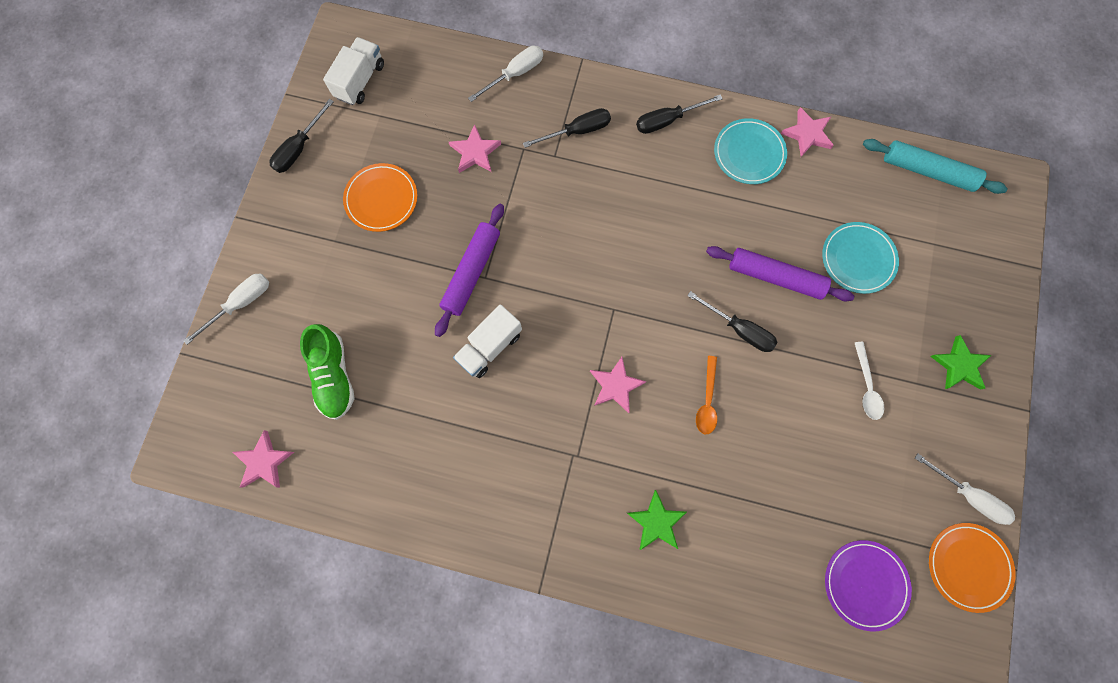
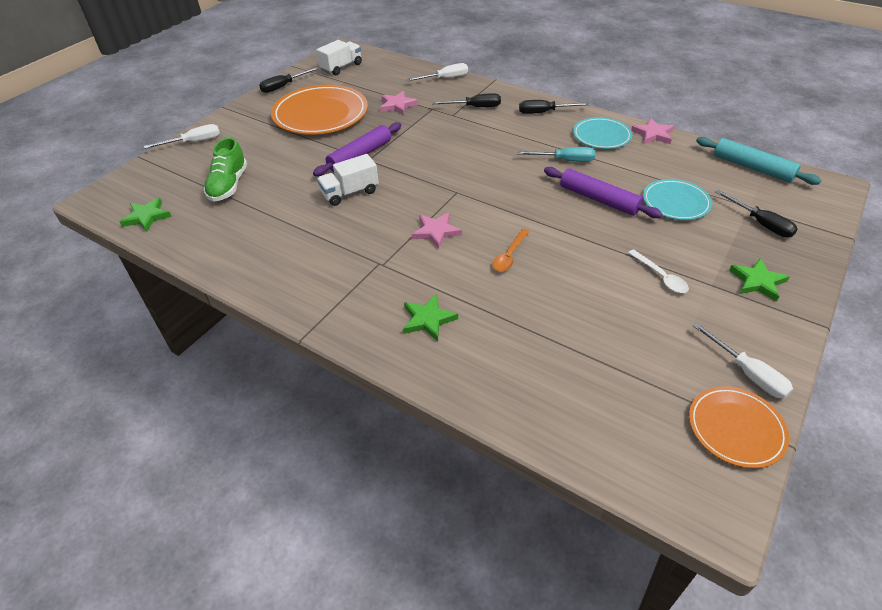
camera: 20 degrees right, 30 degrees down
(264, 462) = (146, 217): pink star -> green star
(381, 199) = (320, 114): orange plate -> orange plate, size x1.76
(719, 215) = (564, 160): none -> turquoise screwdriver
(739, 329) = (555, 221): black screwdriver -> black screwdriver (760, 223)
(865, 584) = (615, 414): purple plate -> none
(866, 386) = (660, 276): white spoon -> white spoon turned 45 degrees counterclockwise

